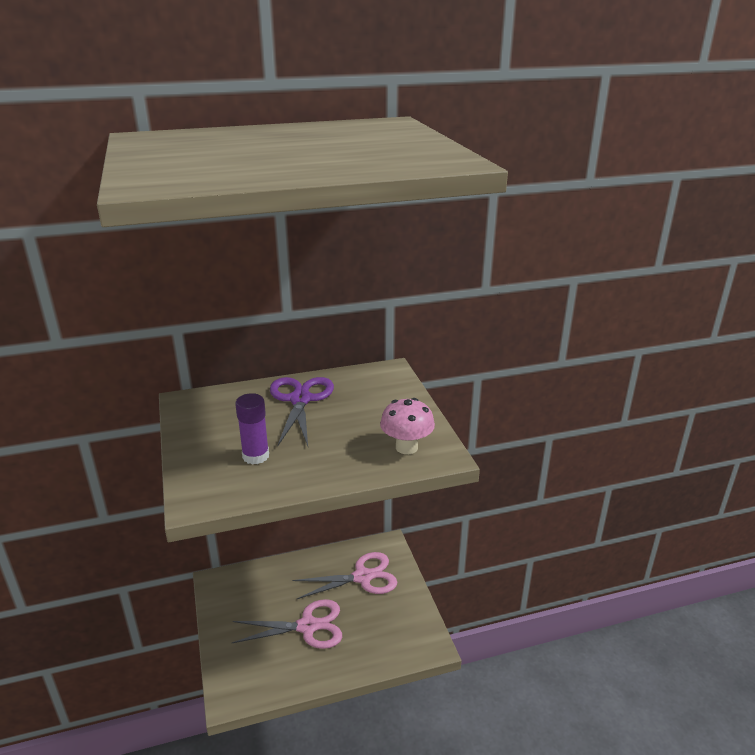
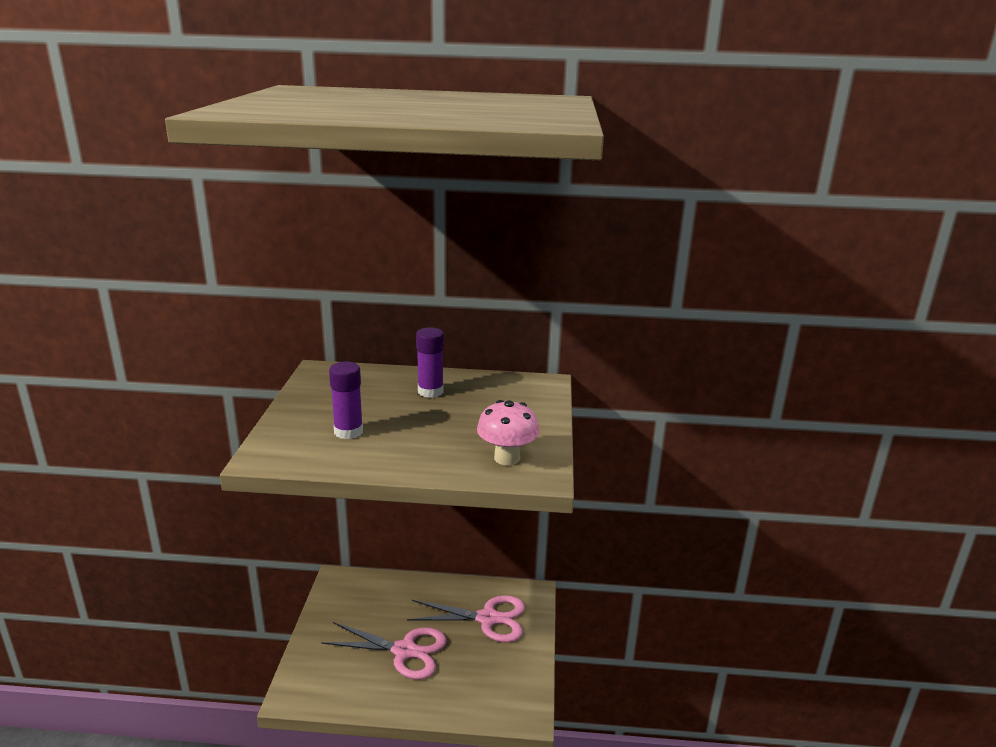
camera: 20 degrees right, 5 degrees down
(300, 400) = (430, 391): purple scissors -> purple glue stick

